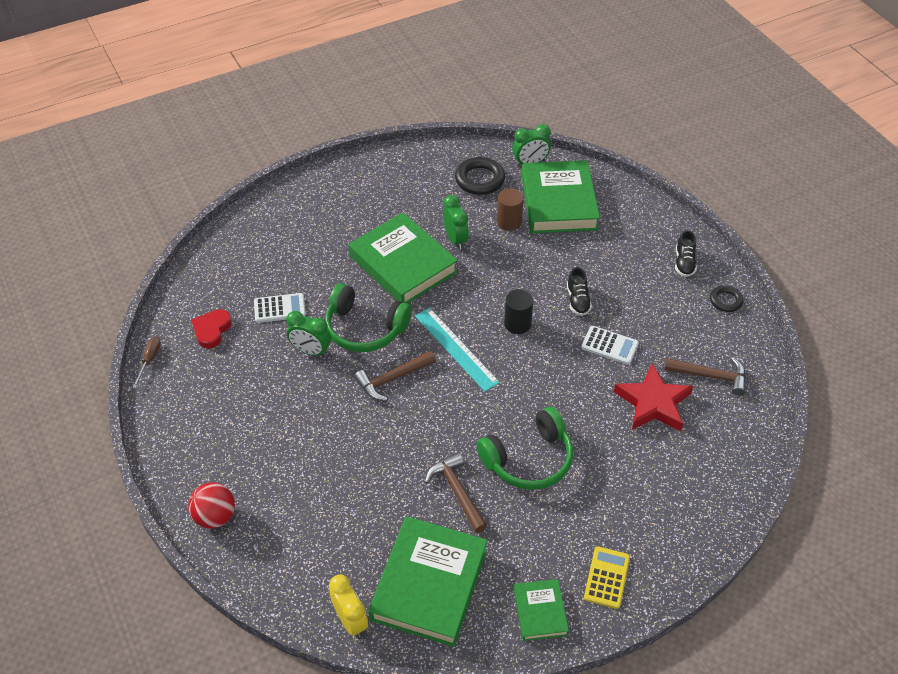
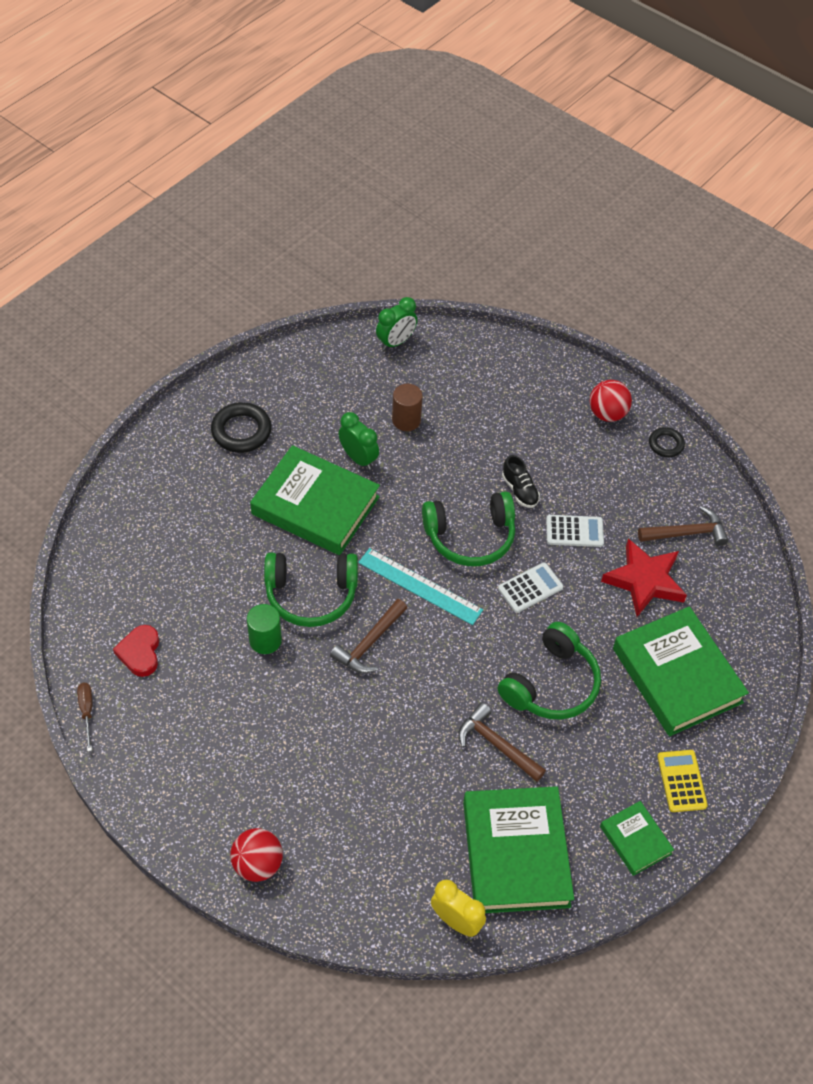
camera: 25 degrees left, 5 degrees up
(279, 308) = (204, 601): white calculator -> white calculator (530, 588)
(311, 351) = (265, 640): green clock -> green cylinder
(479, 179) = (350, 378): black ring -> black ring (241, 431)
(517, 324) = (470, 537): black cylinder -> green headphones
(559, 202) = (448, 381): green book -> green book (677, 675)
(684, 263) = (607, 414): black shoe -> red ball

